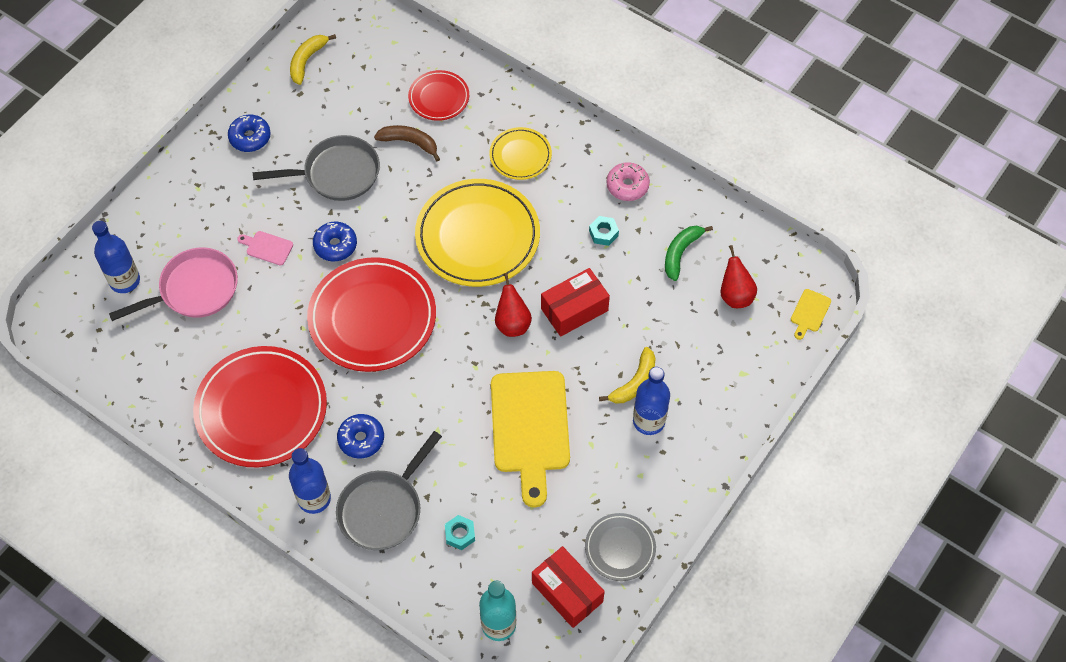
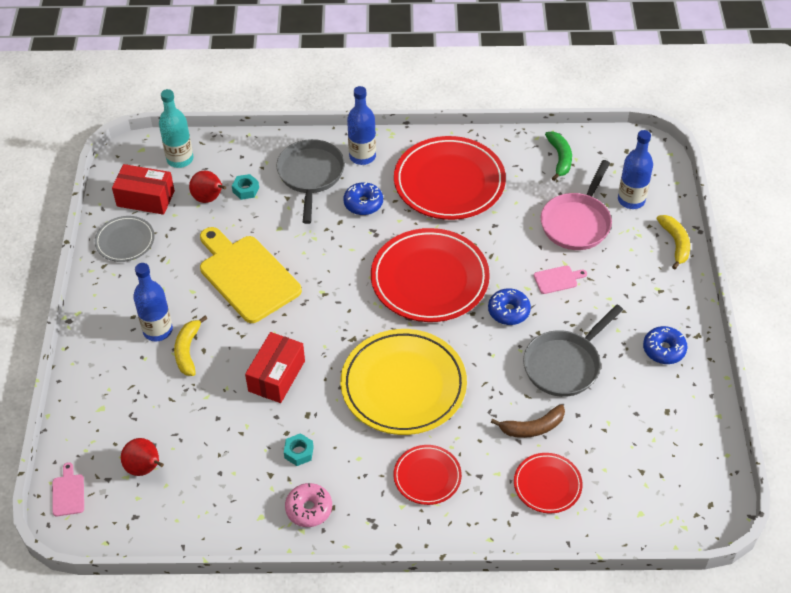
camera: 145 degrees right, 10 degrees down
(307, 61) = (694, 444): yellow banana -> yellow banana (675, 243)
(512, 323) = (319, 337): red pear -> red pear (209, 199)
(520, 155) = (427, 476): yellow plate -> red plate
(681, 253) = (218, 476): green banana -> green banana (560, 158)
(809, 312) = (68, 493): yellow cutting board -> pink cutting board

